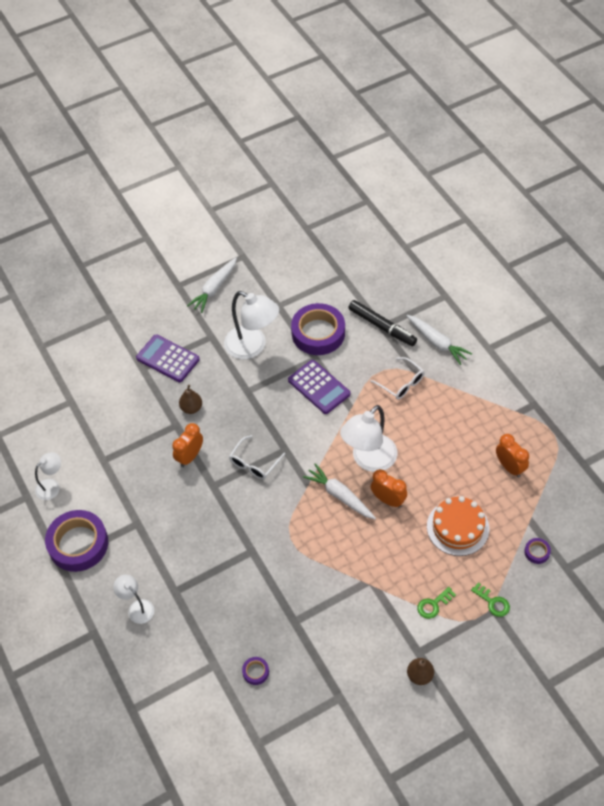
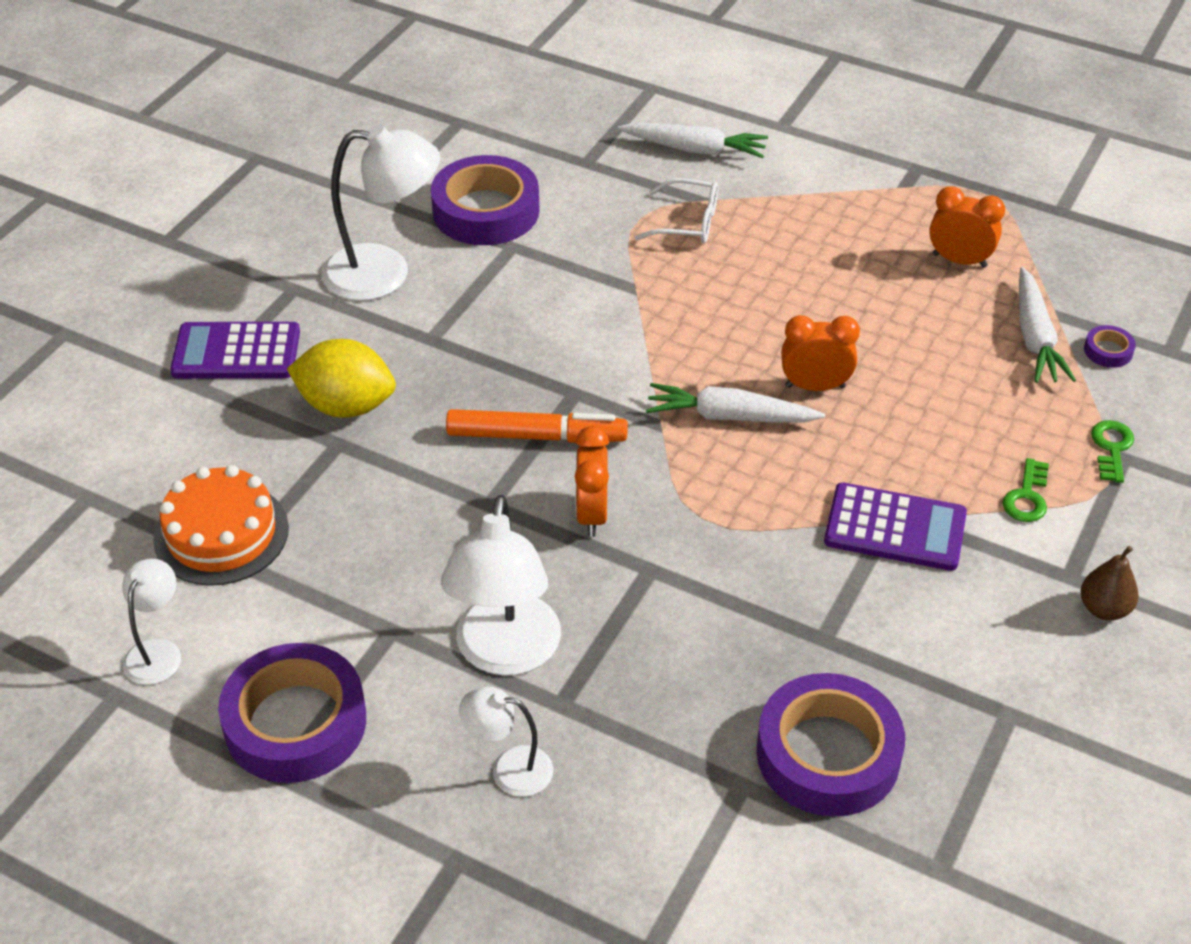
camera: 35 degrees left, 10 degrees down
(190, 456) = (406, 479): orange clock -> orange clock (591, 514)
(191, 408) = (346, 406): brown pear -> yellow lemon
(214, 289) = (241, 220): white carrot -> white carrot (1035, 337)
(254, 463) = (536, 436): white glasses -> orange marker
(255, 672) = (828, 754): purple tape -> purple tape, size x2.42
(319, 387) = (554, 282): purple calculator -> purple calculator (895, 528)
(368, 460) = (731, 346): white lamp -> white lamp (505, 654)
(382, 327) = (586, 162): black marker -> none
(457, 527) = (960, 373): orange cake -> orange cake (221, 534)
(493, 602) = (1111, 448): green key -> green key turned 90 degrees counterclockwise

